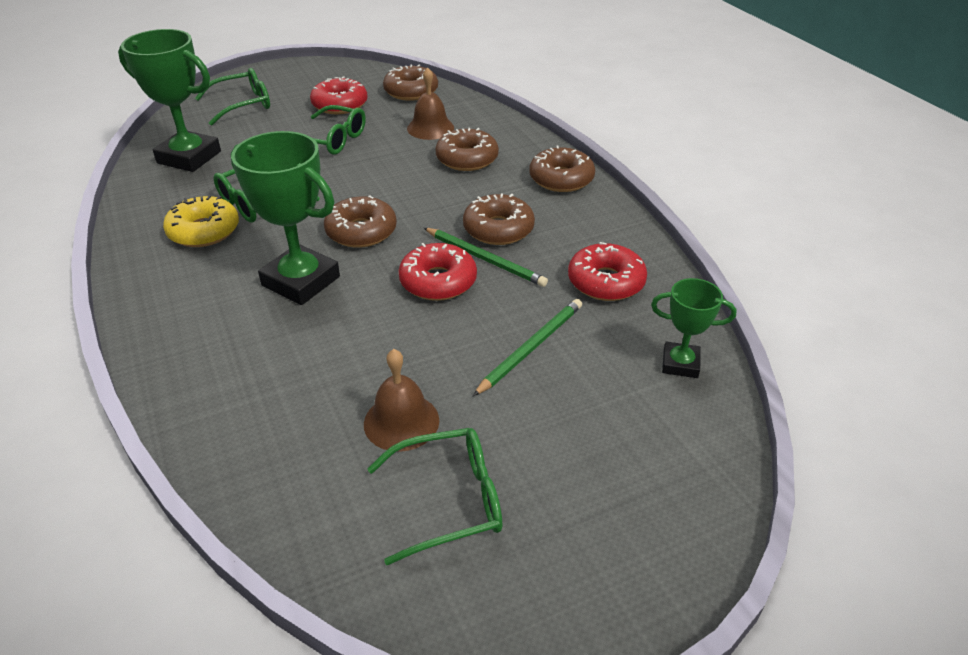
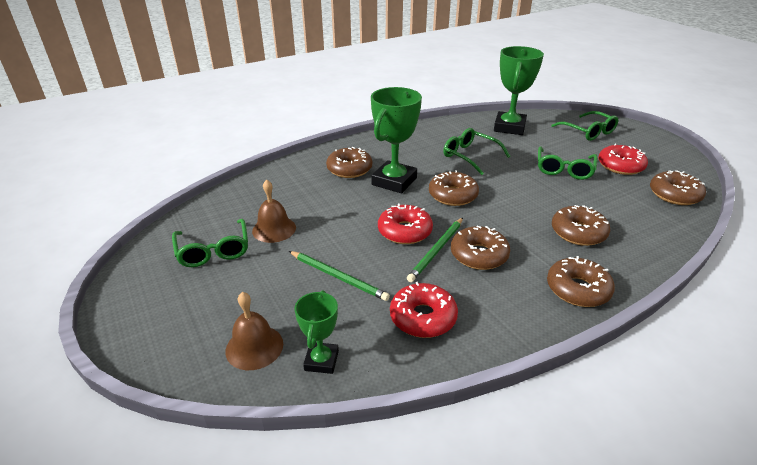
camera: 85 degrees right, 5 degrees down
(204, 231) = (434, 145): yellow donut -> none
(237, 328) = (349, 169): none -> brown donut
(430, 128) = (617, 210): brown bell -> brown bell (254, 347)

